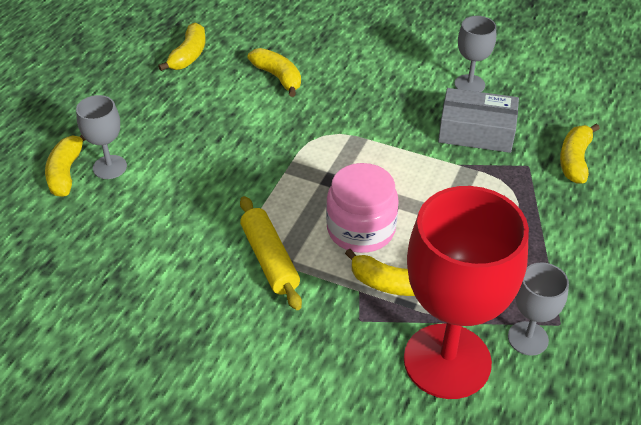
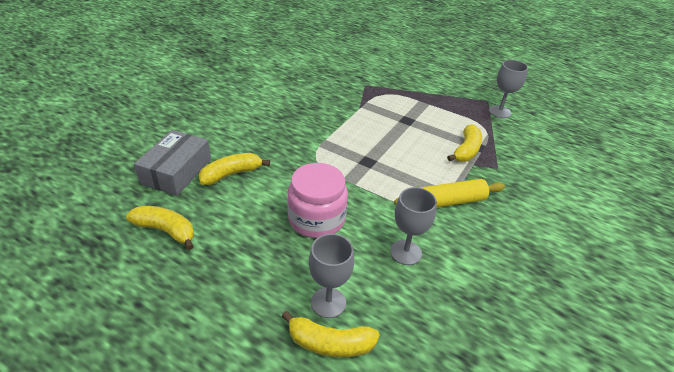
camera: 85 degrees left, 5 degrees down
(361, 229) = (418, 155): pink jar -> pink jar (316, 219)
(447, 361) = (521, 140): red goblet -> none
(469, 84) = (280, 89): grey goblet -> grey goblet (405, 252)
(476, 131) = (329, 95): grey box -> grey box (176, 171)
(574, 160) = (363, 70): yellow banana -> none

